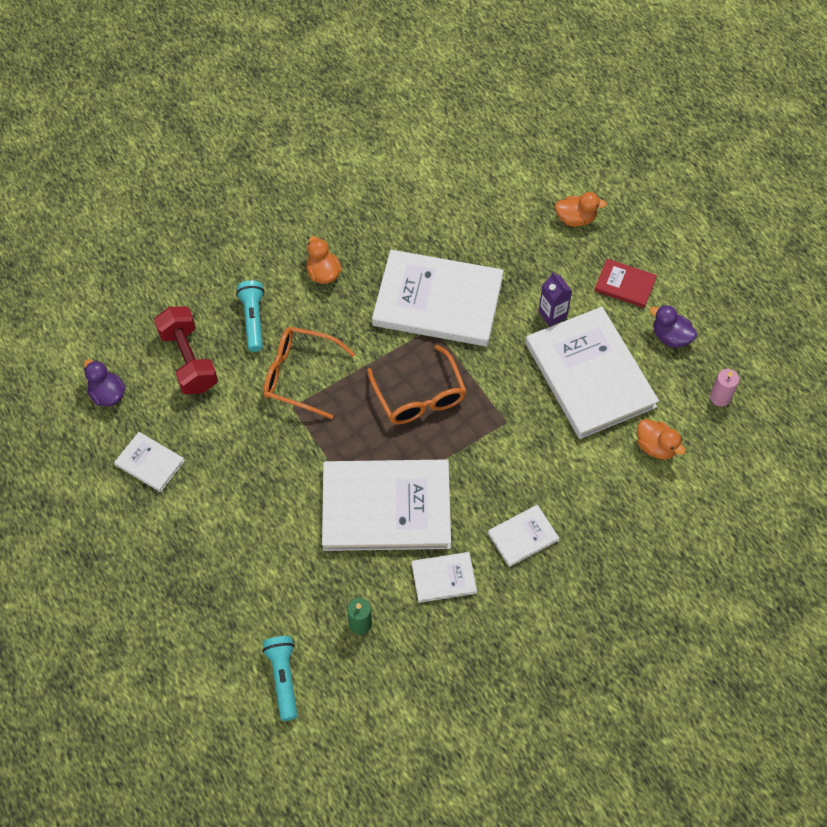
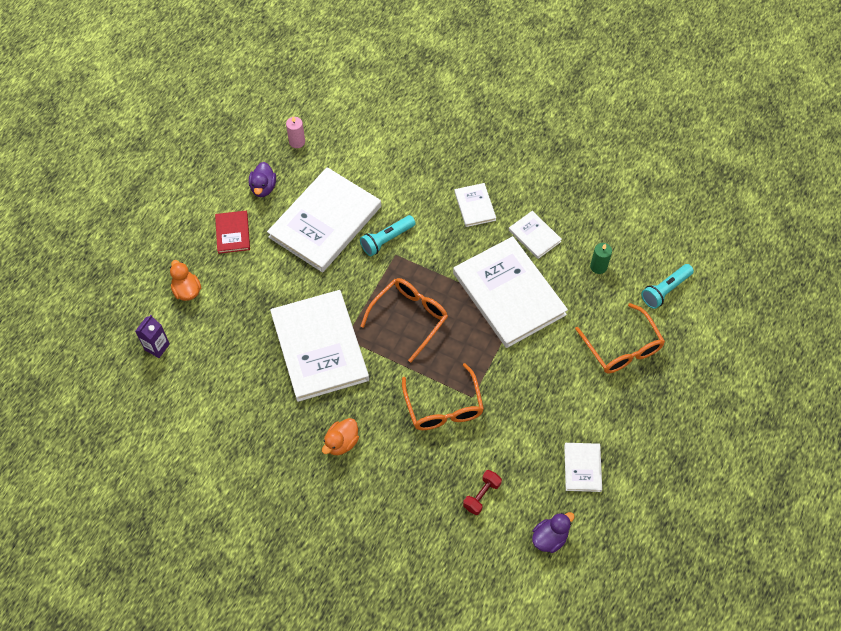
camera: 120 degrees left, 0 degrees up
(107, 394) = (549, 538): purple duck -> purple duck turned 150 degrees counterclockwise
(188, 360) = (481, 495): red dumbbell -> red dumbbell, size x0.55
(246, 584) = (622, 348): none -> orange glasses
(253, 320) = (416, 469): turquoise flashlight -> turquoise flashlight (387, 240)
(523, 536) = (475, 206): white book -> white book turned 45 degrees clockwise
(552, 314) = (286, 267): purple carton -> purple carton (157, 347)
(656, 447) = (359, 161): orange duck -> none

